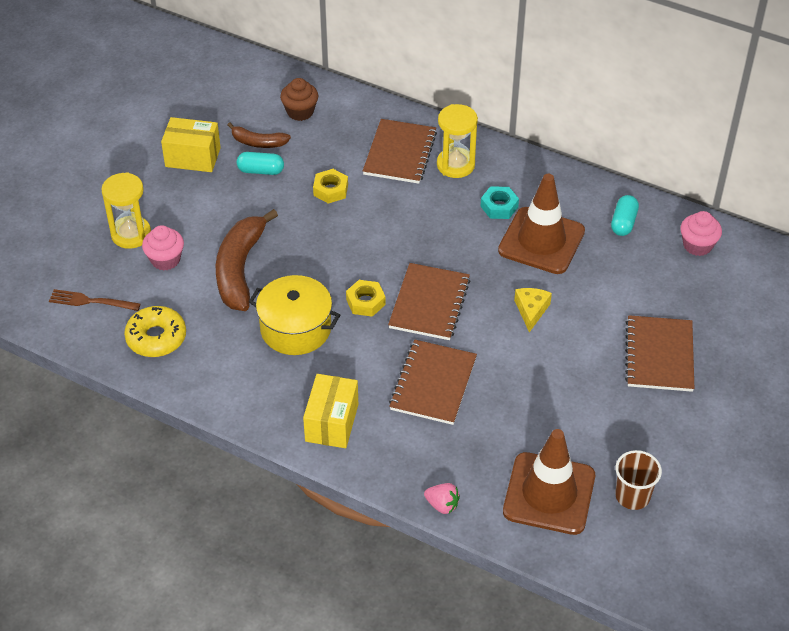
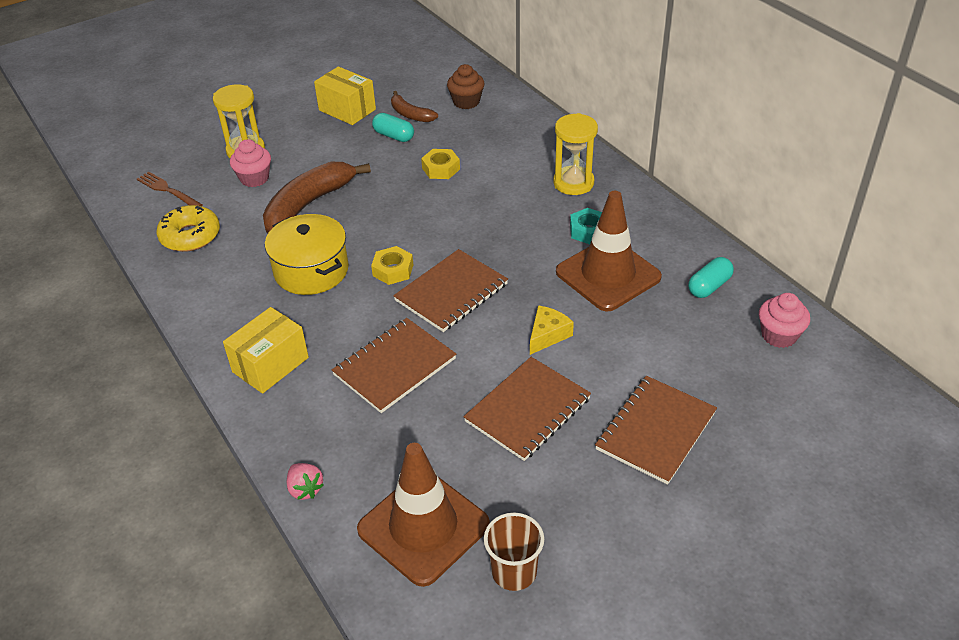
camera: 30 degrees right, 5 degrees down
(400, 153) = (528, 158): brown notebook -> brown notebook (527, 410)

